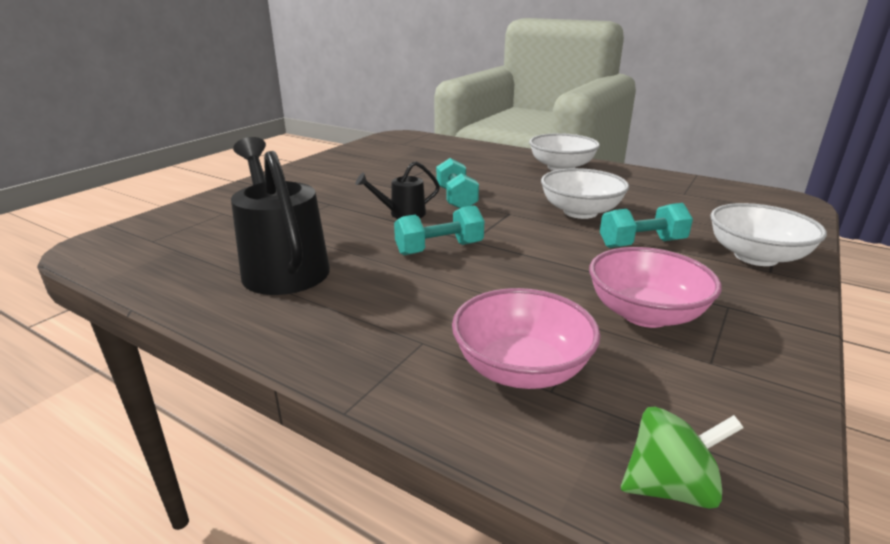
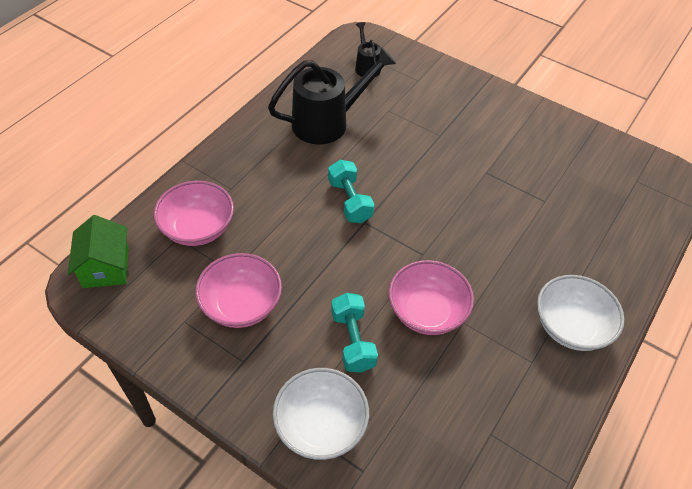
camera: 90 degrees right, 25 degrees up
(402, 214) = (419, 180): black watering can -> black watering can (366, 66)
(456, 199) = (456, 218): turquoise dumbbell -> none
(580, 212) = (427, 311): white bowl -> pink bowl
(669, 487) = (106, 267): green spinning top -> green house

